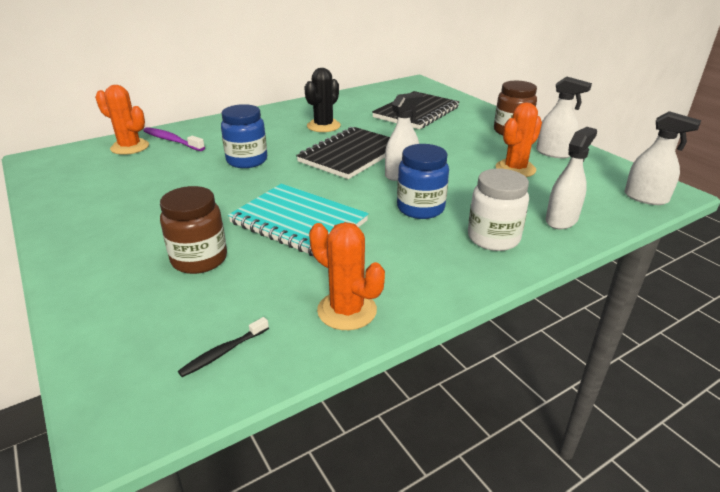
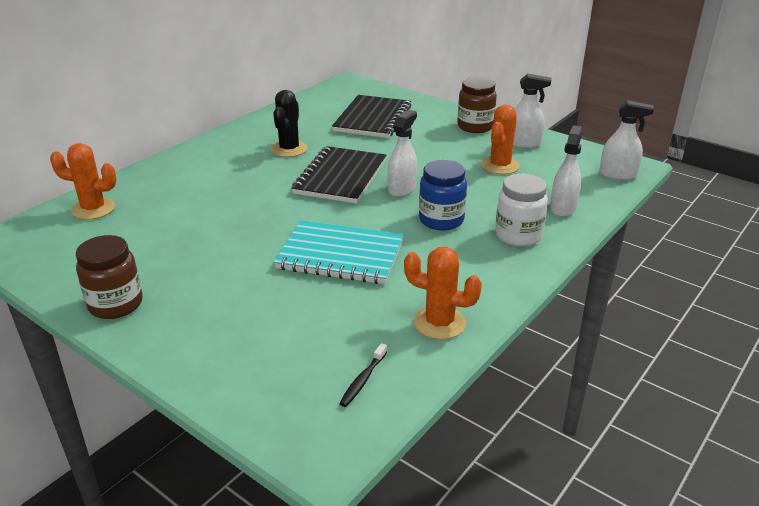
camera: 20 degrees left, 0 degrees up
(172, 140) = (136, 193): purple toothbrush -> none
(199, 259) = (275, 309): brown jar -> brown jar (116, 304)
(247, 161) = (239, 202): blue jar -> none

